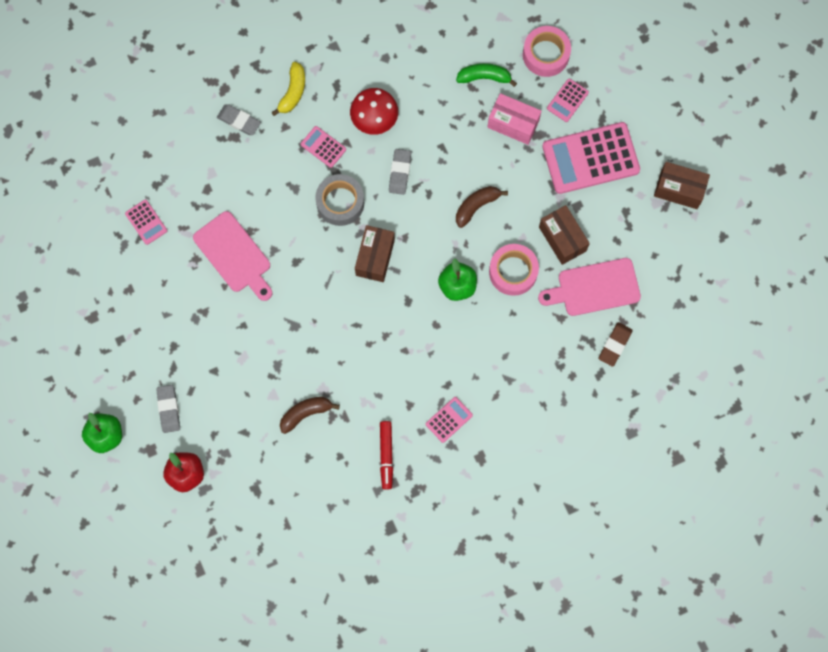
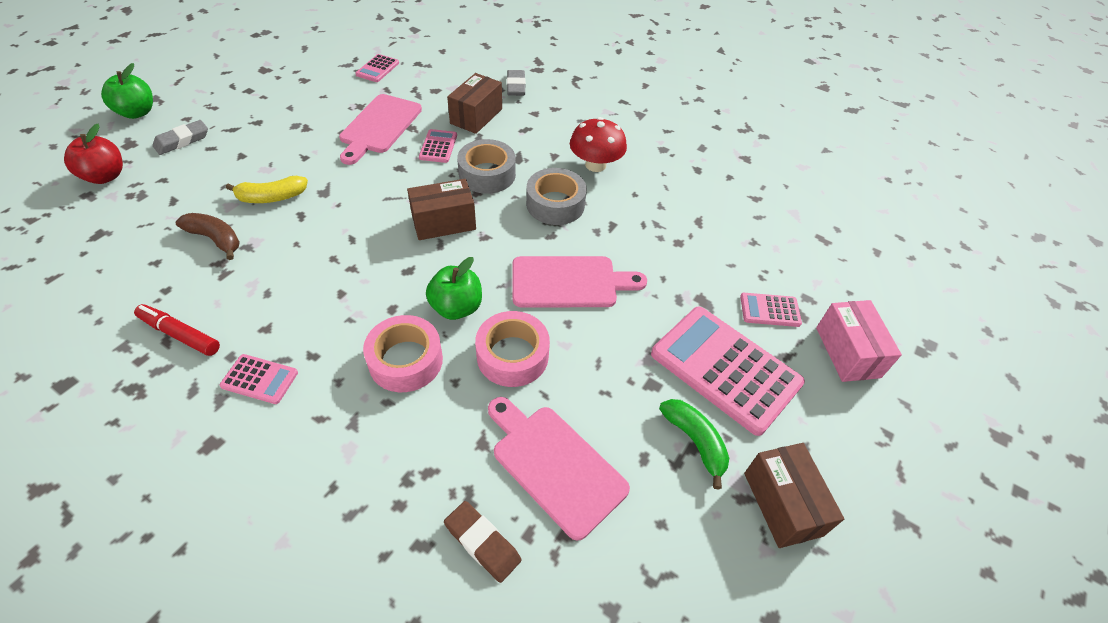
camera: 55 degrees right, 25 degrees down
(293, 92) = (572, 106): yellow banana -> yellow banana (271, 197)
(323, 147) = (536, 142): pink calculator -> pink calculator (438, 146)
(386, 455) = (180, 334): red marker -> red marker turned 60 degrees clockwise
(400, 173) = (555, 204): grey eraser -> grey tape
(476, 206) = (570, 282): brown banana -> pink cutting board
(484, 77) = (719, 226): green banana -> green banana (695, 441)
(513, 124) = (693, 272): pink box -> pink box (847, 352)
(546, 54) = (797, 266): pink tape -> pink tape (406, 360)
(562, 239) = (596, 389): brown box -> brown box (476, 116)
(615, 345) = (482, 543): brown eraser -> brown eraser turned 45 degrees clockwise

